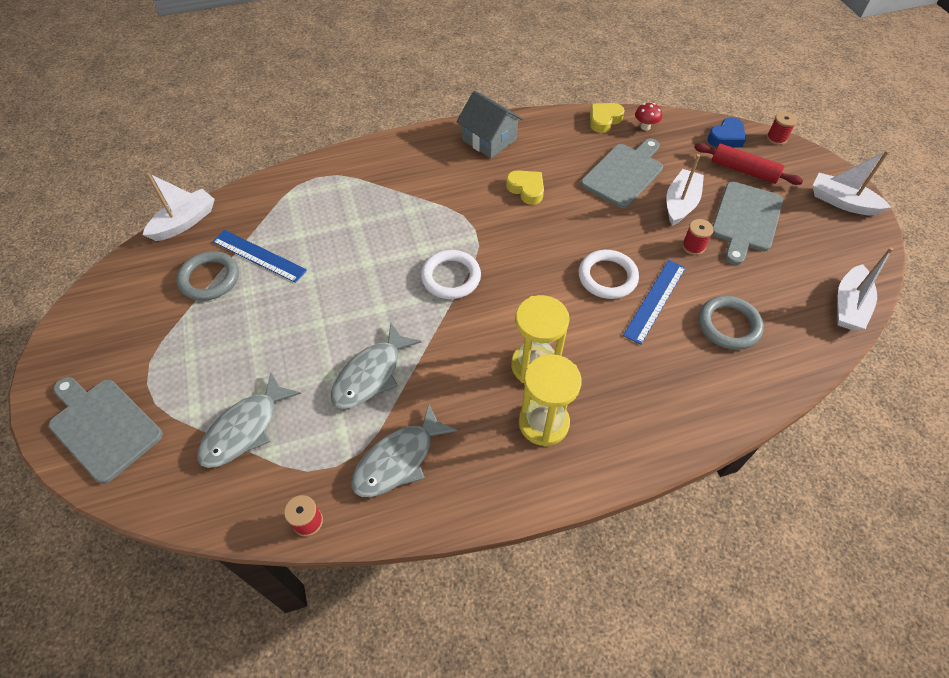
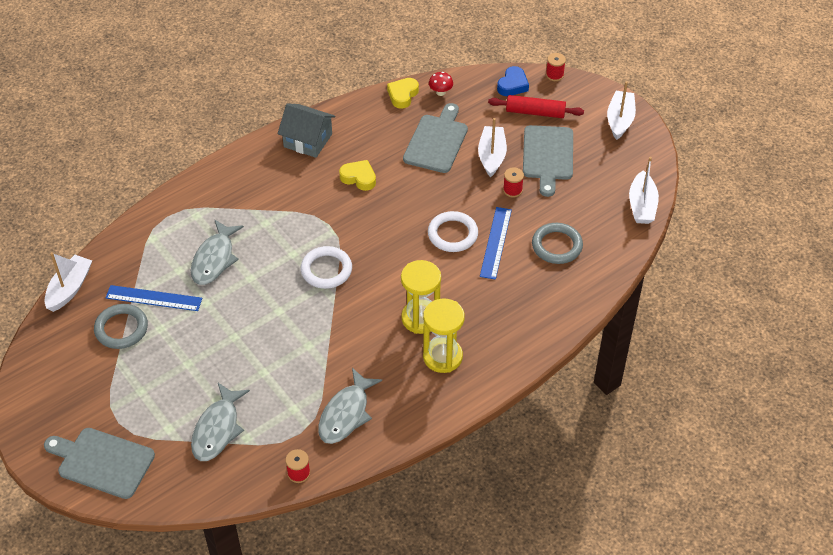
camera: 20 degrees left, 5 degrees down
(371, 375) = (296, 362): grey fish -> grey fish (214, 259)
(842, 202) = (620, 120): white boat -> white boat turned 90 degrees clockwise

